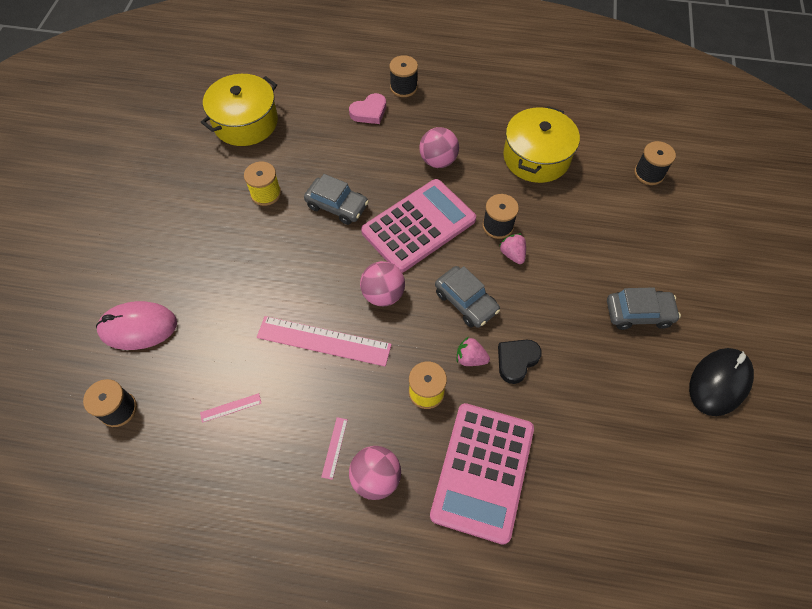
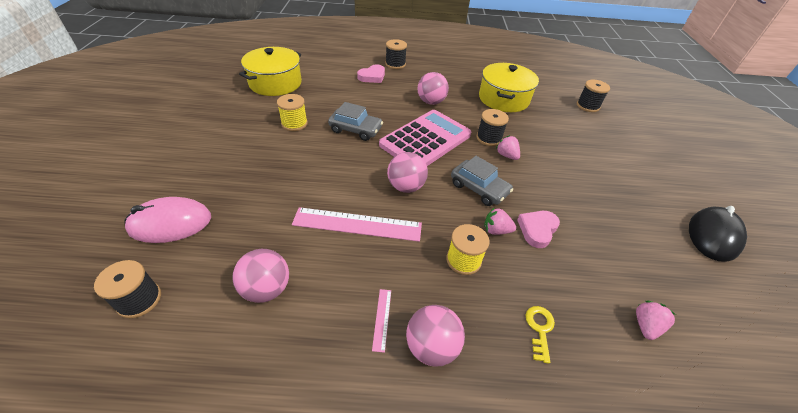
camera: 10 degrees left, 15 degrees down
(231, 408) = (267, 289): pink ruler -> pink ball
(482, 471) = (539, 329): pink calculator -> yellow key
(516, 361) = (537, 230): black heart -> pink heart
(590, 478) = (645, 326): none -> pink strawberry
(638, 313) = (623, 190): grey car -> none

